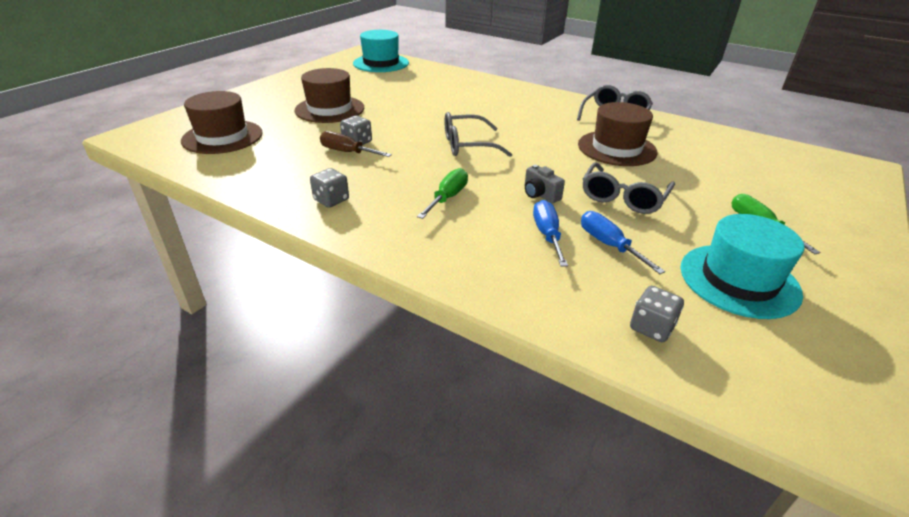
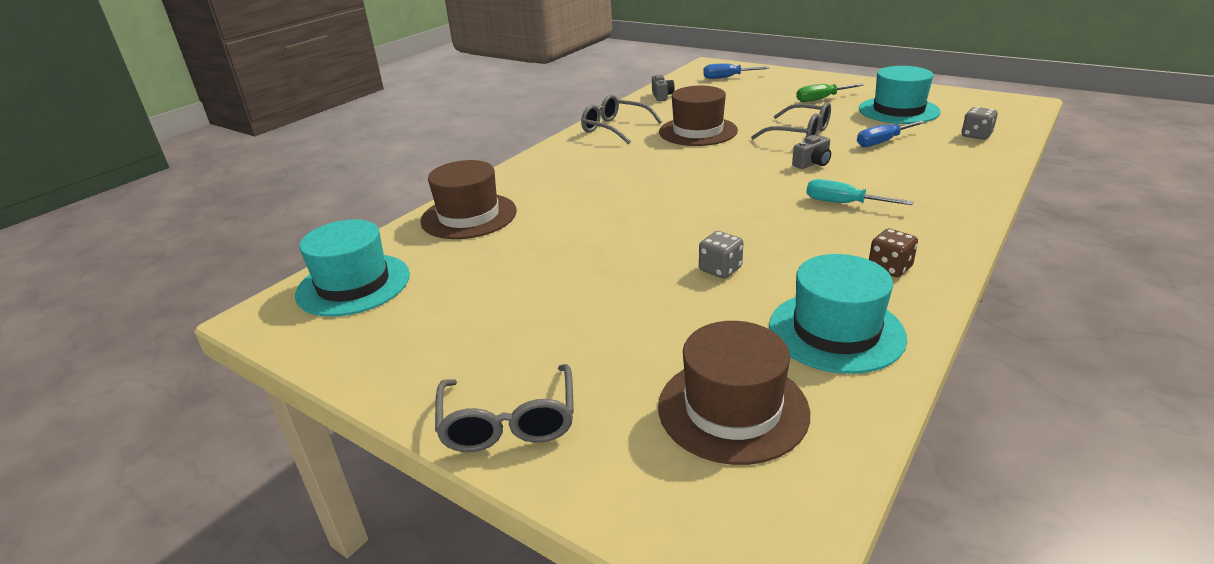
camera: 85 degrees left, 5 degrees down
(267, 169) = (836, 331): none -> turquoise hat
(329, 109) = (593, 309): brown hat -> brown hat (469, 216)
(331, 200) = (889, 268): grey dice -> brown dice
(347, 152) = (755, 273): brown screwdriver -> none
(448, 197) = (843, 203): green screwdriver -> turquoise screwdriver
(467, 145) = (709, 198): grey glasses -> grey glasses (509, 423)
(547, 235) = (883, 161): blue screwdriver -> blue screwdriver (727, 77)
(717, 137) = (662, 96): none -> grey camera

